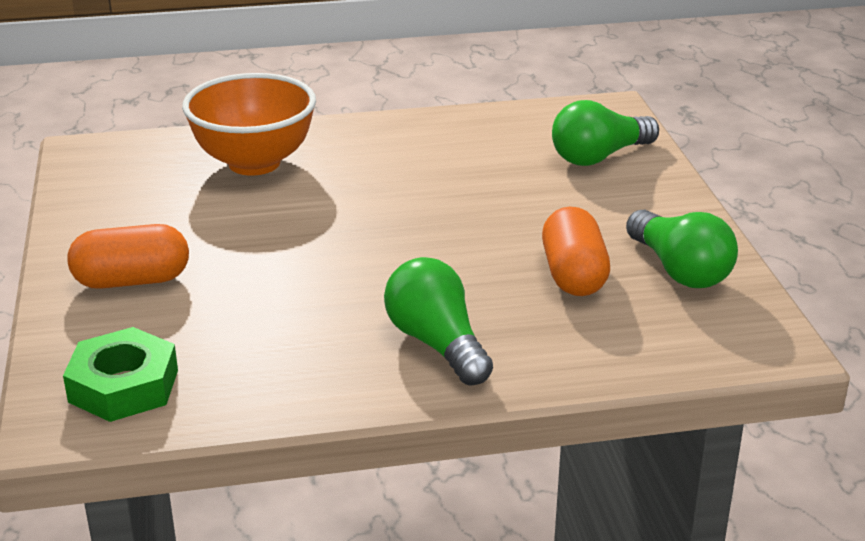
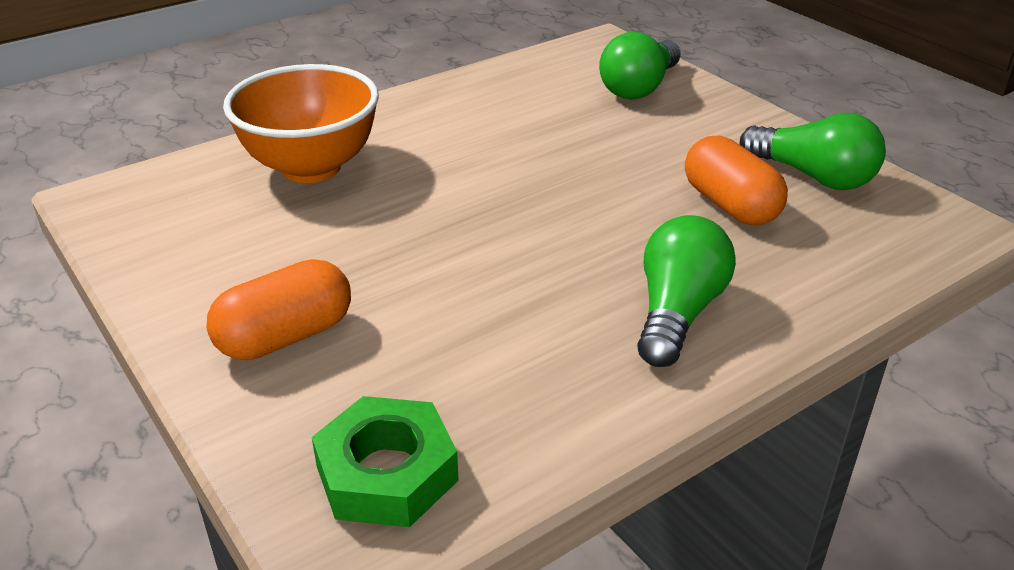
camera: 25 degrees left, 5 degrees up
(437, 344) = (677, 313): green light bulb -> green light bulb turned 75 degrees clockwise

